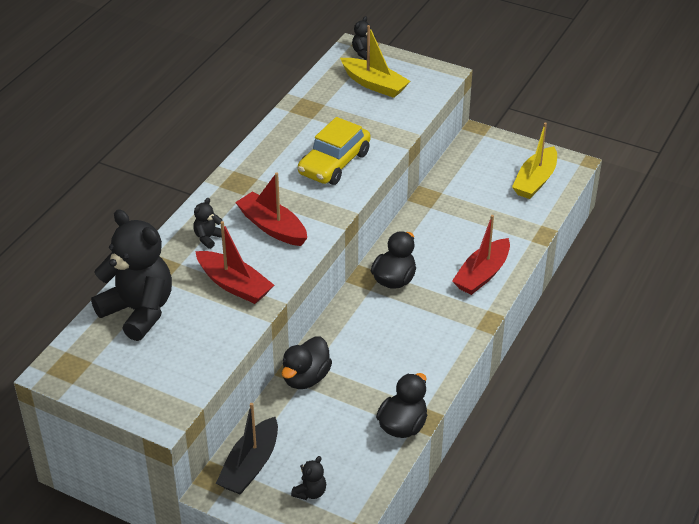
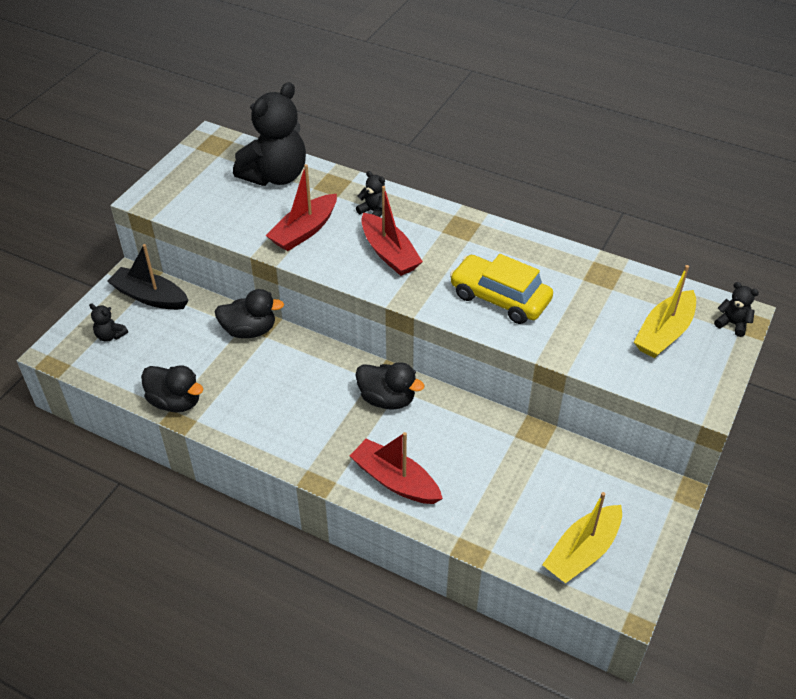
camera: 90 degrees right, 5 degrees up
(272, 227) = (389, 253): red boat -> red boat turned 105 degrees clockwise
(306, 378) = (249, 330): black duck -> black duck turned 150 degrees clockwise
(535, 181) = (582, 552): yellow boat -> yellow boat turned 75 degrees counterclockwise

